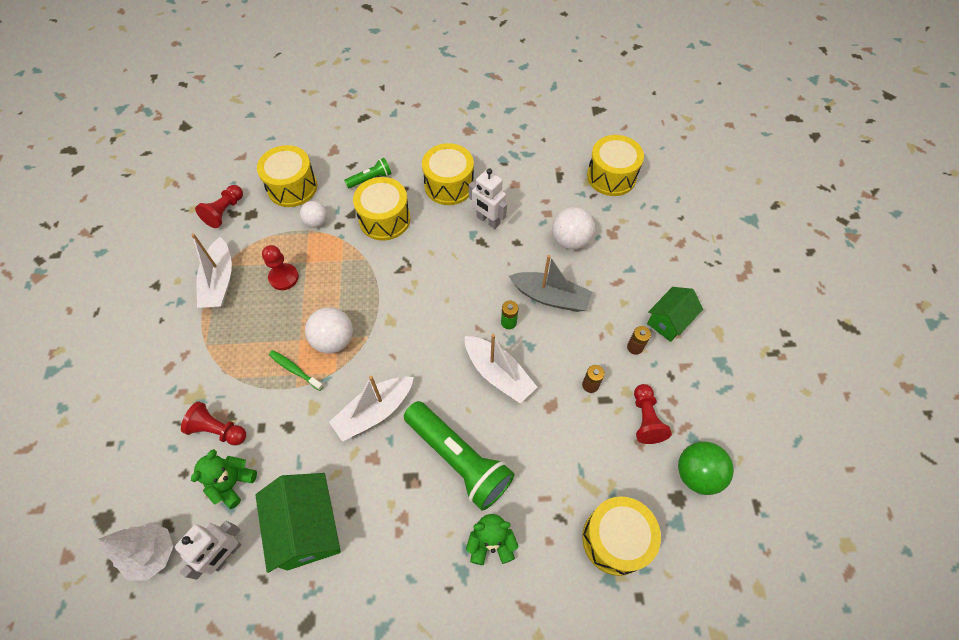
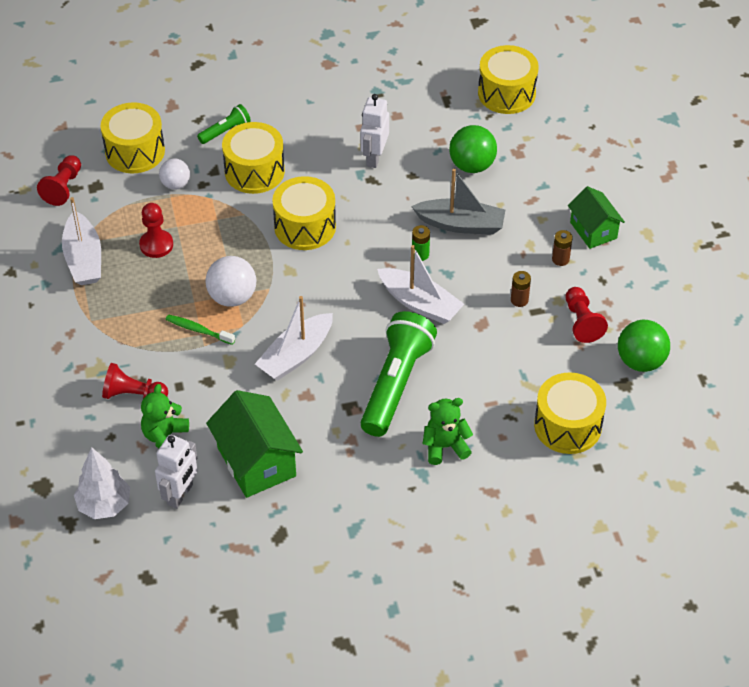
camera: 10 degrees left, 10 degrees down
(449, 185) = (320, 126): yellow drum -> yellow drum (305, 226)
(459, 459) = (396, 383): green flashlight -> green flashlight turned 105 degrees counterclockwise
(488, 220) = (374, 157): white robot -> white robot turned 75 degrees clockwise
(570, 240) = (472, 165): white ball -> green ball
(669, 321) = (593, 230): green house -> green house turned 60 degrees counterclockwise

